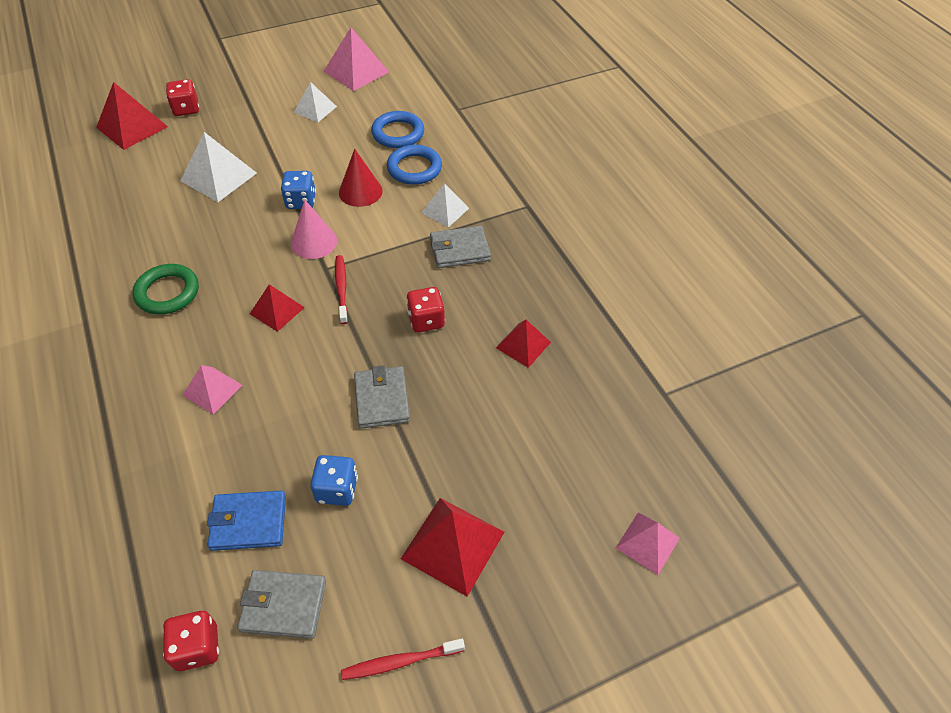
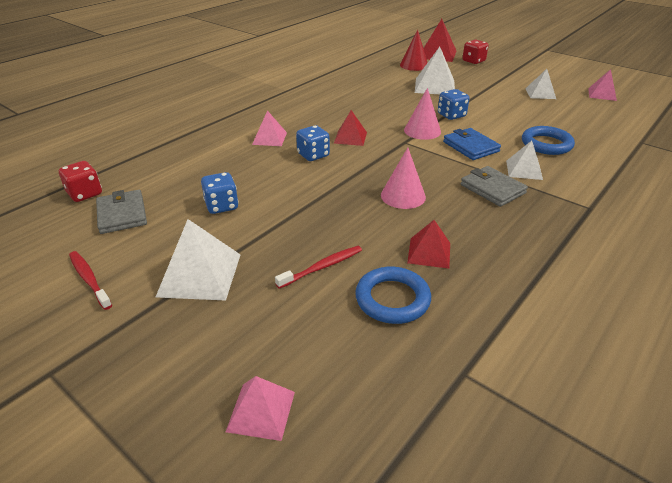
camera: 65 degrees right, 15 degrees down
(167, 292) = (328, 103): green ring -> none
(249, 522) = (179, 182): blue wallet -> blue wallet (470, 147)
(290, 361) = (313, 155): none -> blue dice
(341, 289) = (394, 153): red toothbrush -> red toothbrush (322, 267)
(356, 71) = (602, 94): pink pyramid -> pink pyramid, size x0.63
(360, 191) = (491, 132): red cone -> red cone (414, 65)
(382, 399) = (311, 200): grey wallet -> none
(398, 133) = (570, 127): blue ring -> blue ring (392, 299)
(426, 320) = (403, 196): red dice -> pink cone
(452, 545) = (199, 274): red pyramid -> white pyramid

